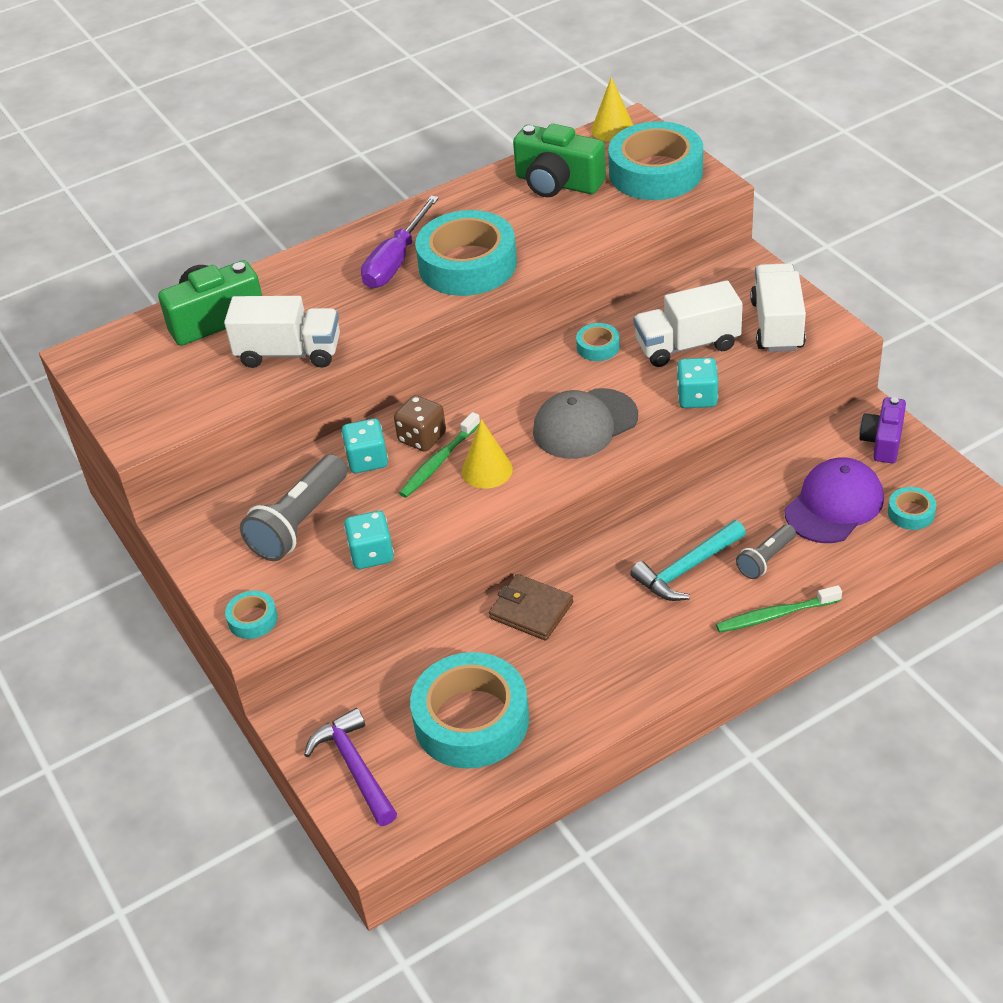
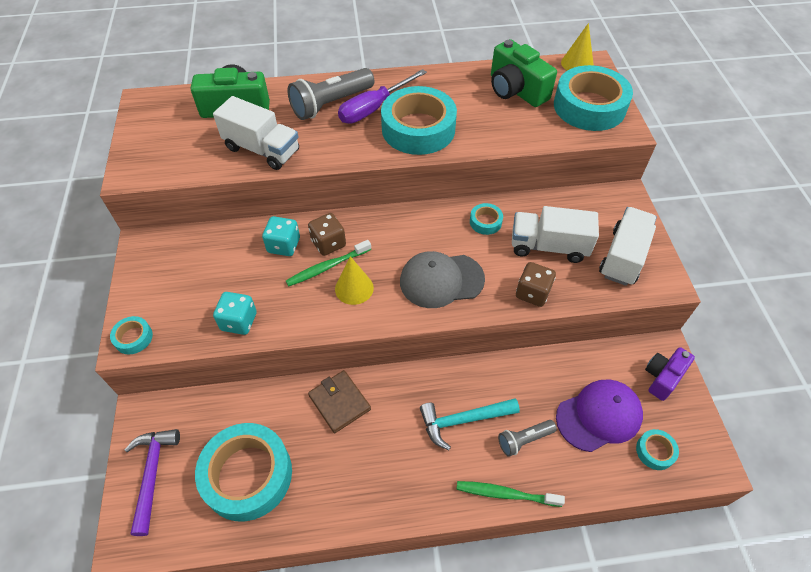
camera: 20 degrees right, 10 degrees up
(299, 523) = (212, 275): grey flashlight -> grey flashlight (331, 104)
(697, 397) = (532, 293): turquoise dice -> brown dice

